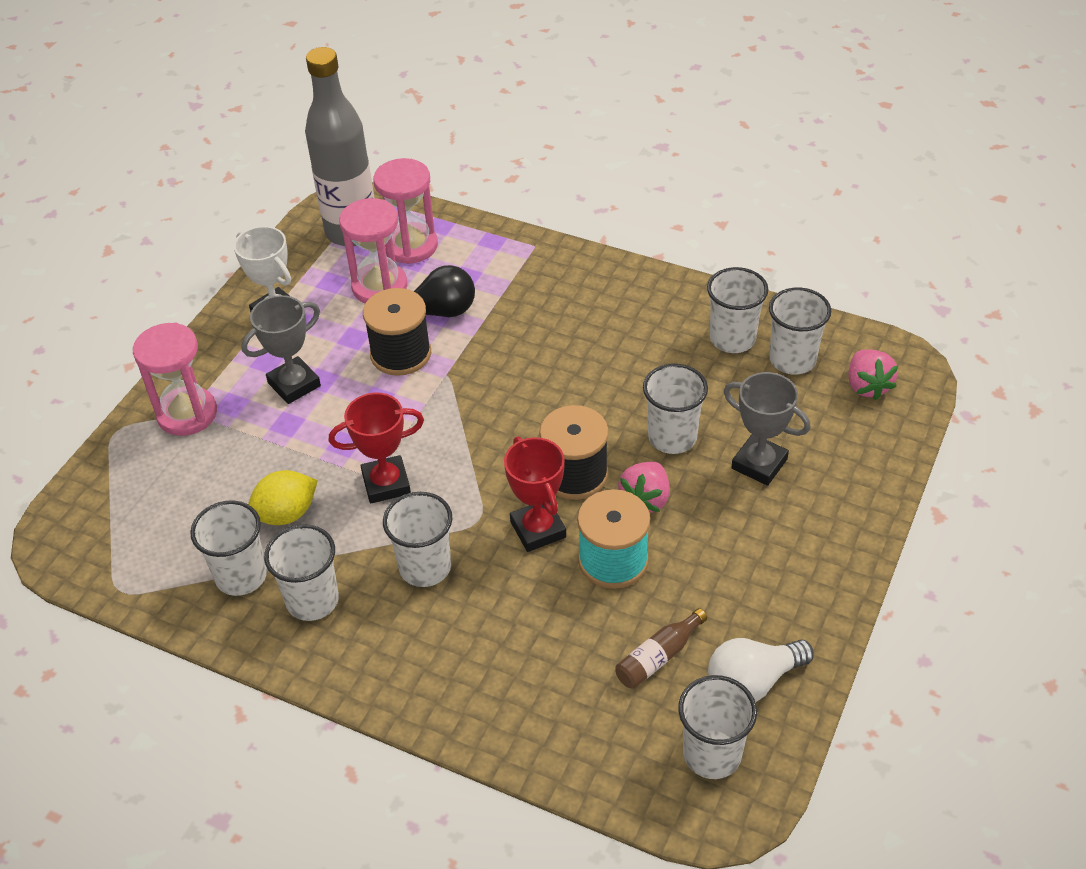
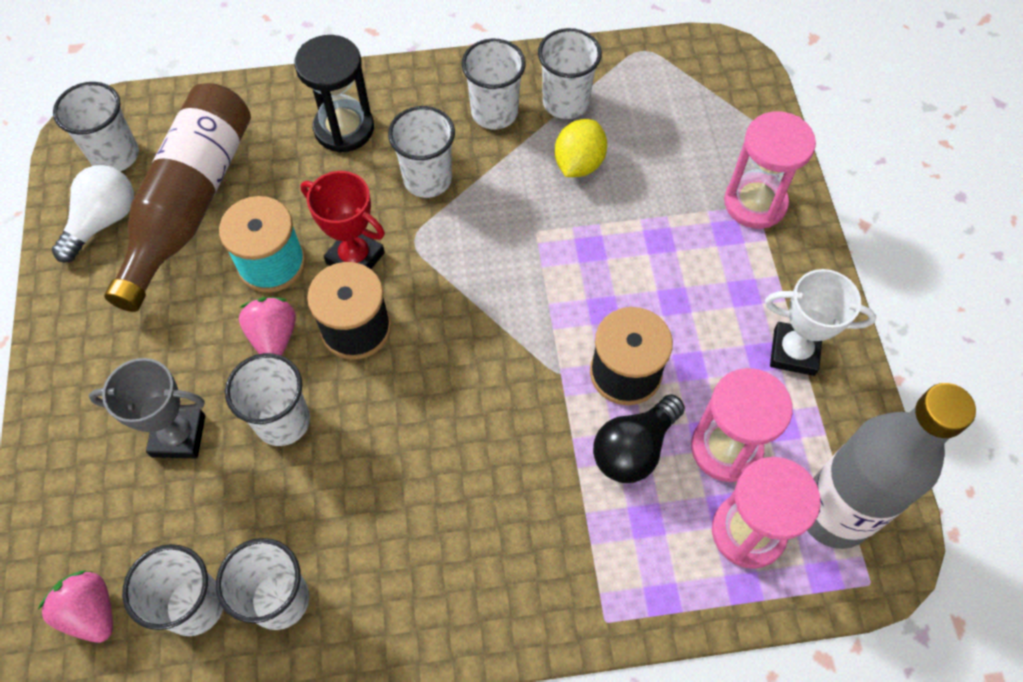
camera: 145 degrees right, 15 degrees up
(294, 384) = (693, 282): grey trophy -> none
(386, 483) = (520, 231): red trophy -> none
(463, 660) = (344, 128): none -> black hourglass
(658, 657) = (190, 203): brown bottle -> brown bottle, size x2.44

